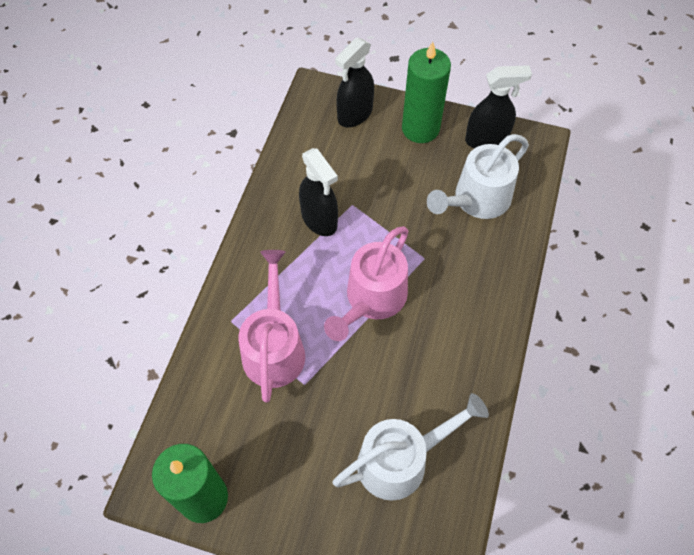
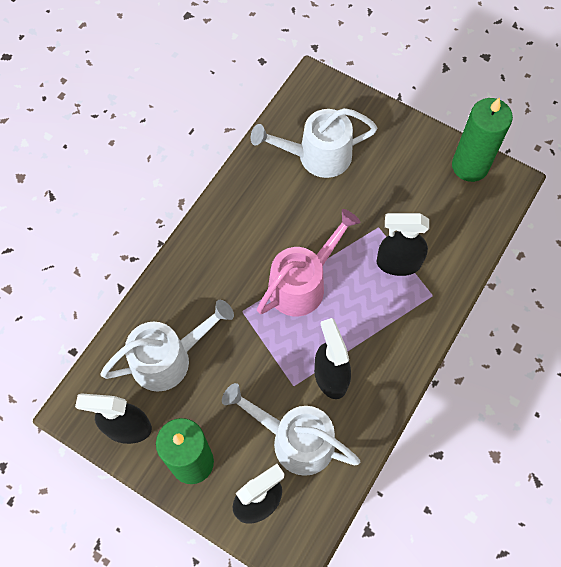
camera: 165 degrees left, 5 degrees up
(274, 347) = (398, 263): pink watering can -> black spray bottle
(338, 163) = (294, 439): none -> white watering can

